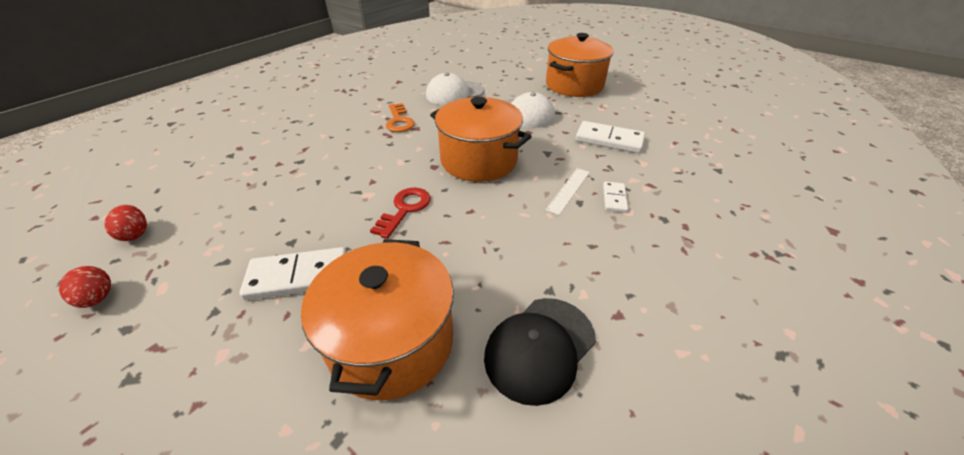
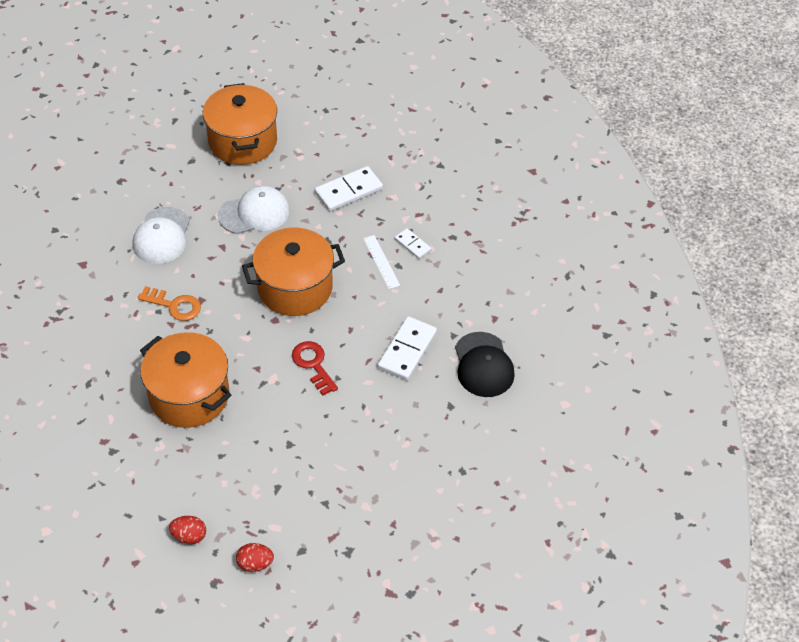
camera: 55 degrees left, 10 degrees up
(298, 276) = (331, 451): white domino -> white domino (407, 350)
(392, 342) = (425, 425): orange pot -> orange pot (189, 395)

